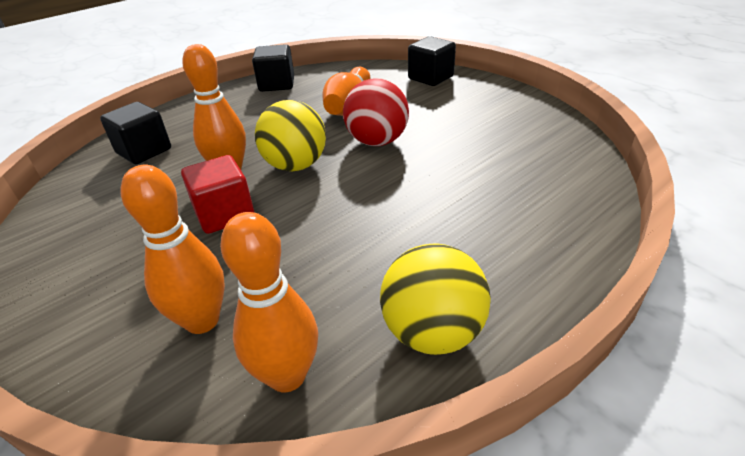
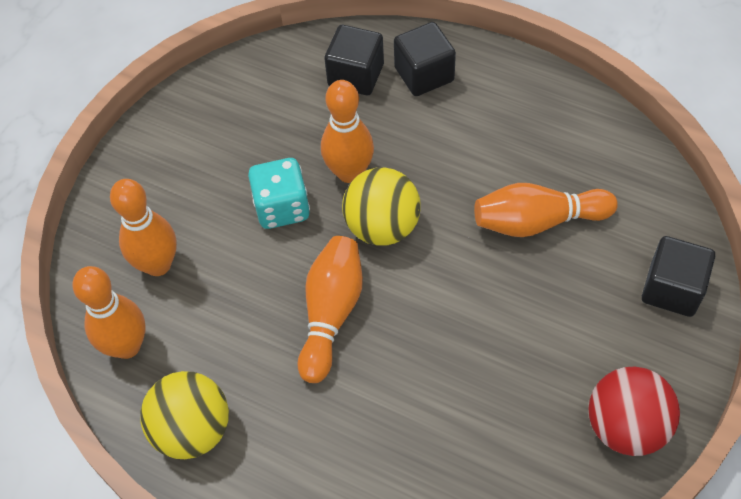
camera: 70 degrees right, 20 degrees up
(224, 214) = (282, 208): red cube -> turquoise dice
(277, 84) = (562, 112): black cube -> black cube (424, 74)
(356, 207) = (331, 314): none -> orange bowling pin
(377, 142) = (463, 286): red ball -> red ball (626, 426)

